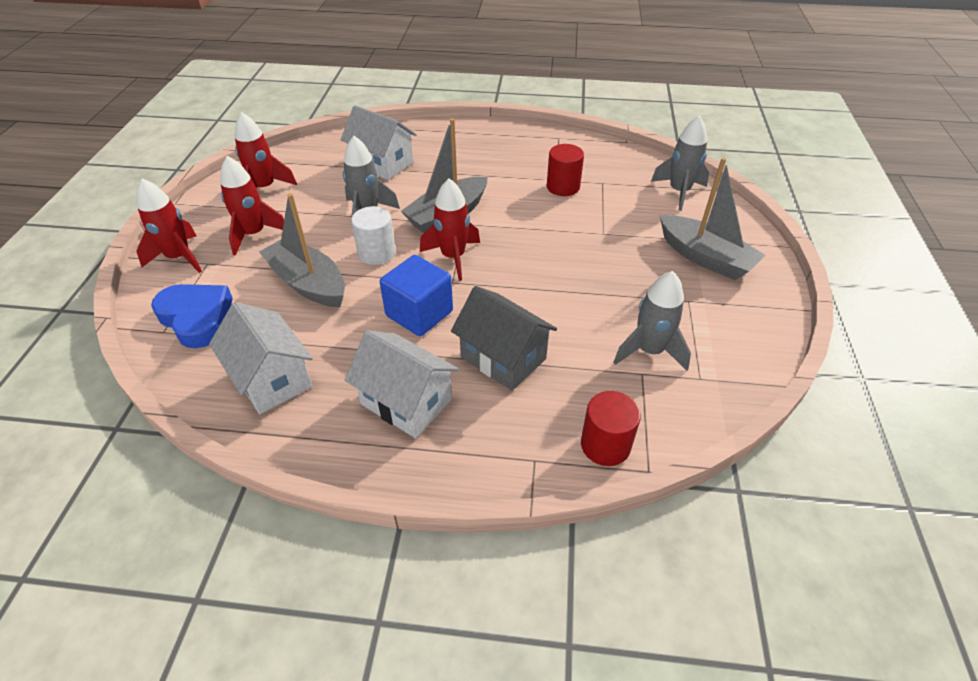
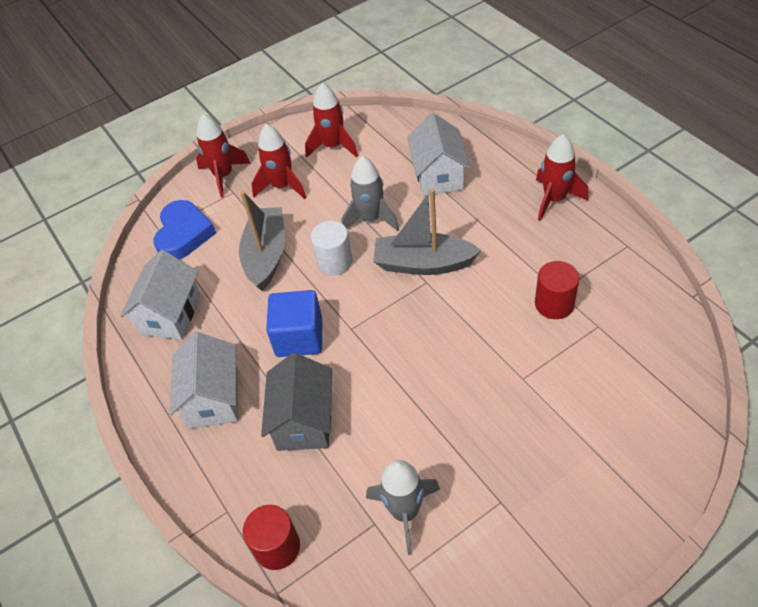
camera: 55 degrees right, 5 degrees up
(453, 257) = (378, 307): red rocket -> red rocket (554, 199)
(679, 192) = (660, 392): grey rocket -> none
(705, 257) = (578, 478): grey boat -> none

